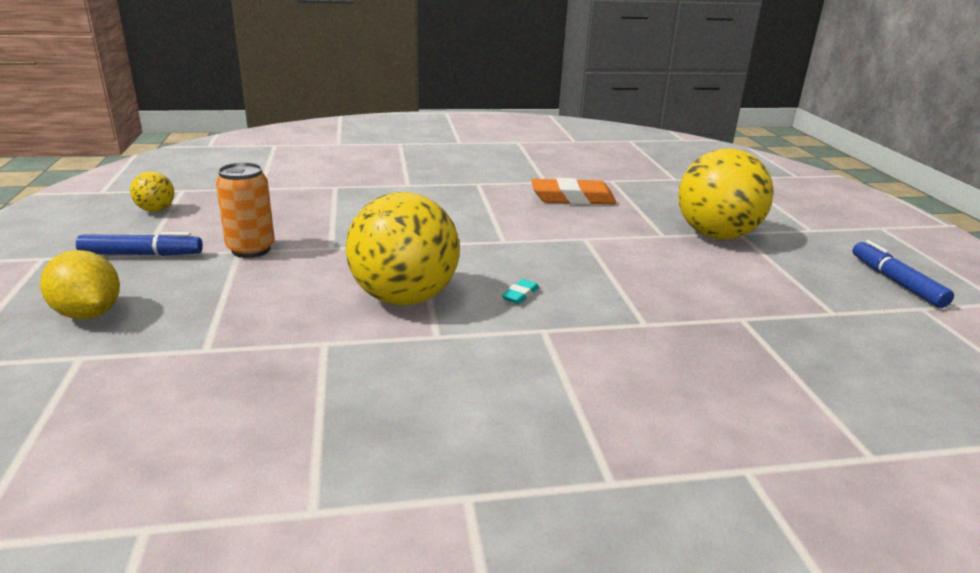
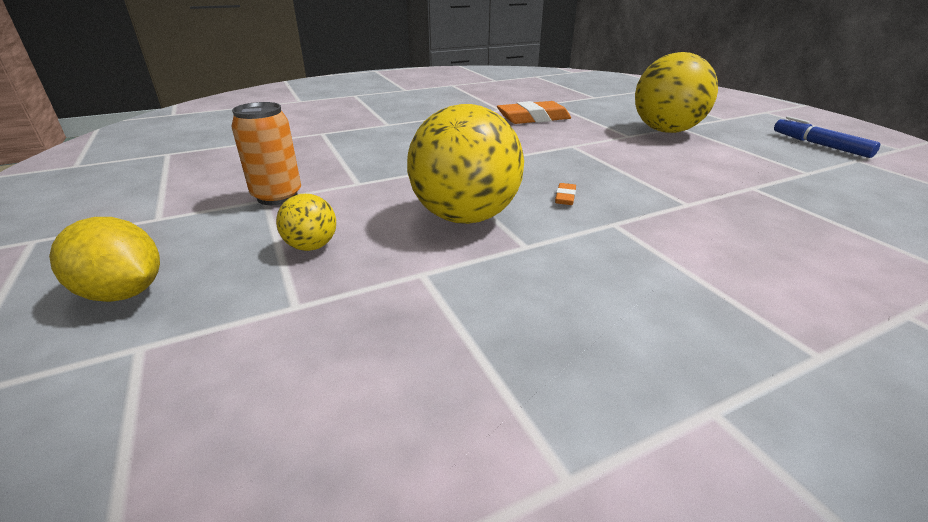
camera: 15 degrees left, 5 degrees up
(142, 254) = (157, 218): blue marker -> none
(156, 210) = (148, 174): yellow ball -> yellow ball (311, 246)
(520, 295) = (565, 197): turquoise eraser -> orange eraser

